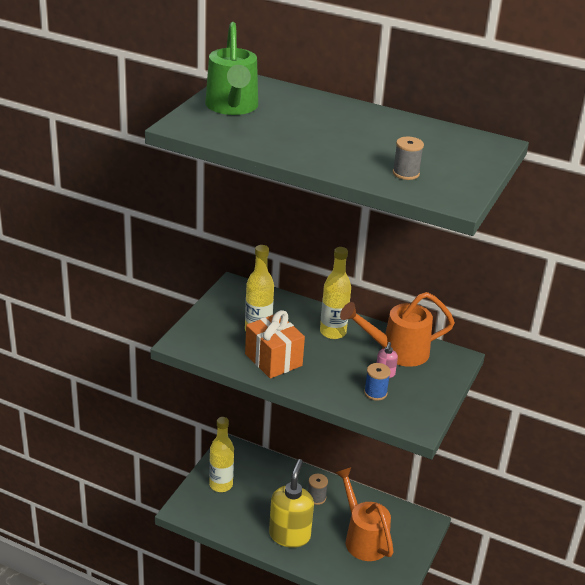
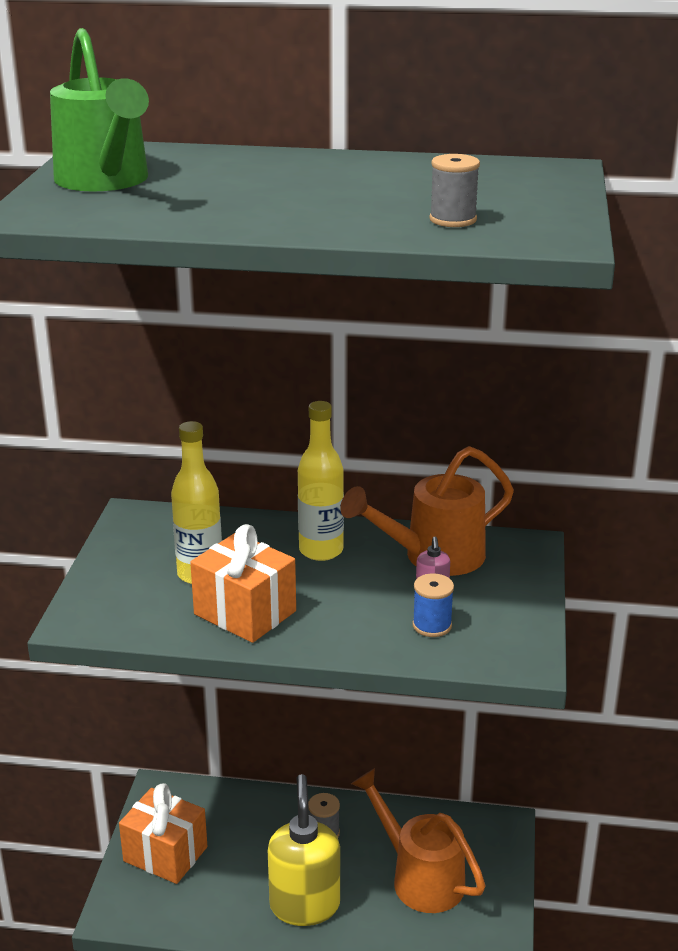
camera: 15 degrees left, 5 degrees down
(221, 485) = (165, 854): yellow bottle -> orange gift

